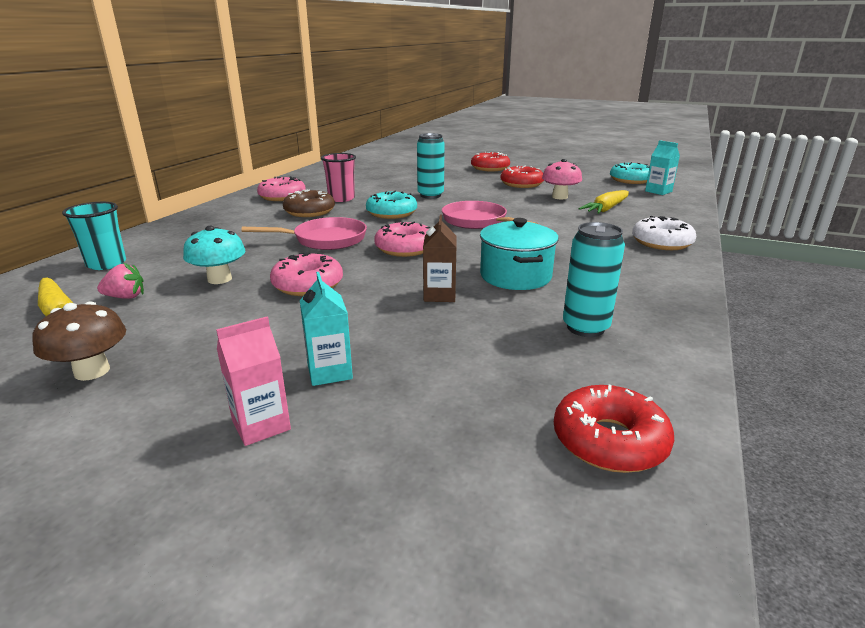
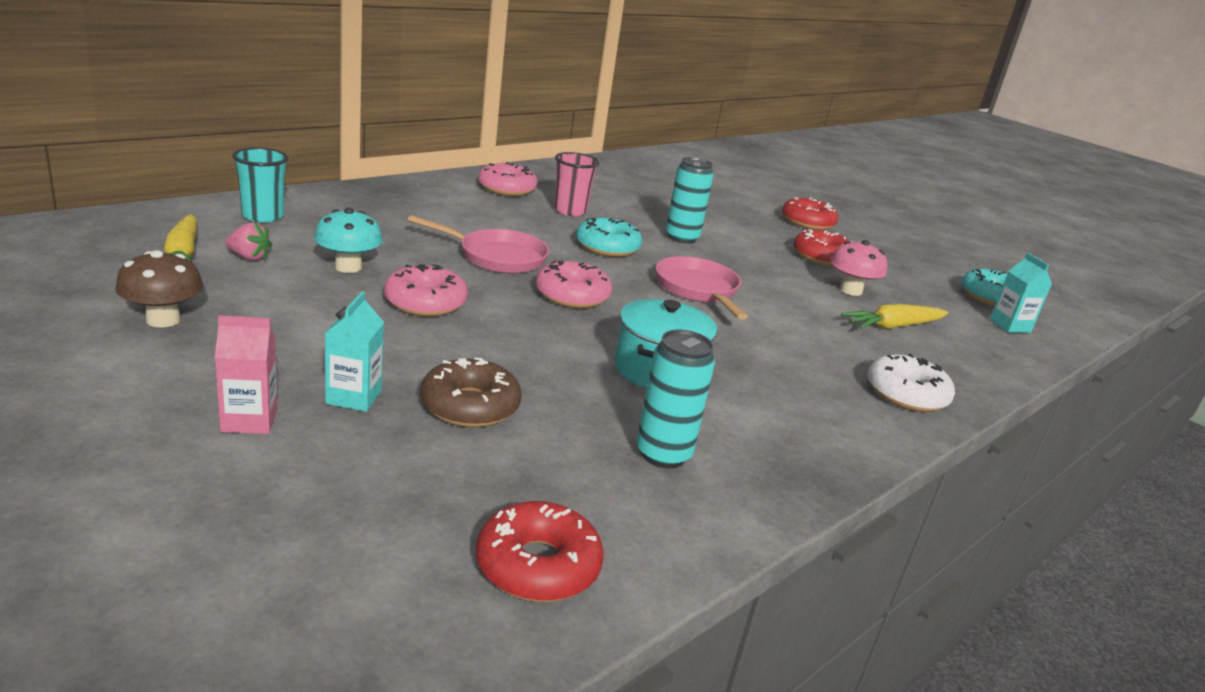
camera: 20 degrees right, 0 degrees up
(309, 211) = (516, 217): brown donut -> brown donut (470, 406)
(439, 295) = (547, 361): brown carton -> none

